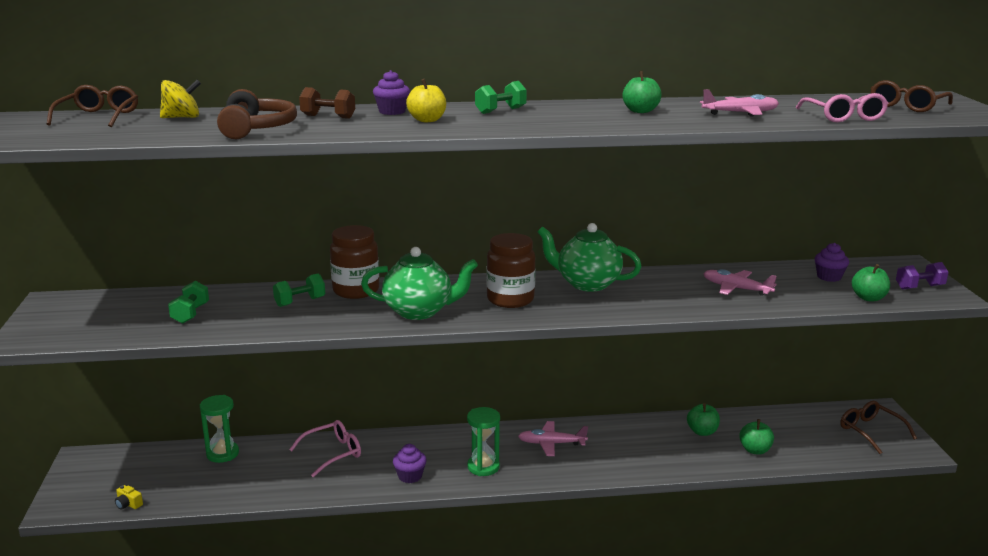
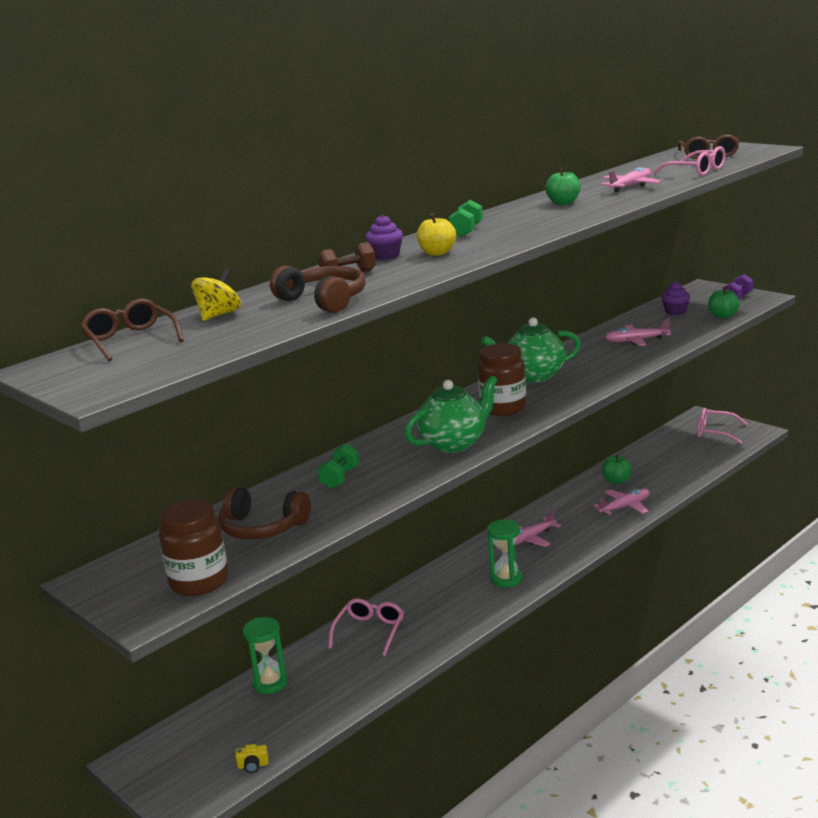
camera: 35 degrees left, 0 degrees up
(190, 314) = (262, 528): green dumbbell -> brown headphones
(356, 291) = (368, 451): brown jar -> brown jar (199, 582)
(410, 476) = (462, 614): purple cupcake -> none
(672, 458) = (624, 507): none -> pink plane
(755, 450) = (667, 476): green apple -> none
(870, 431) = (715, 432): brown glasses -> pink glasses

